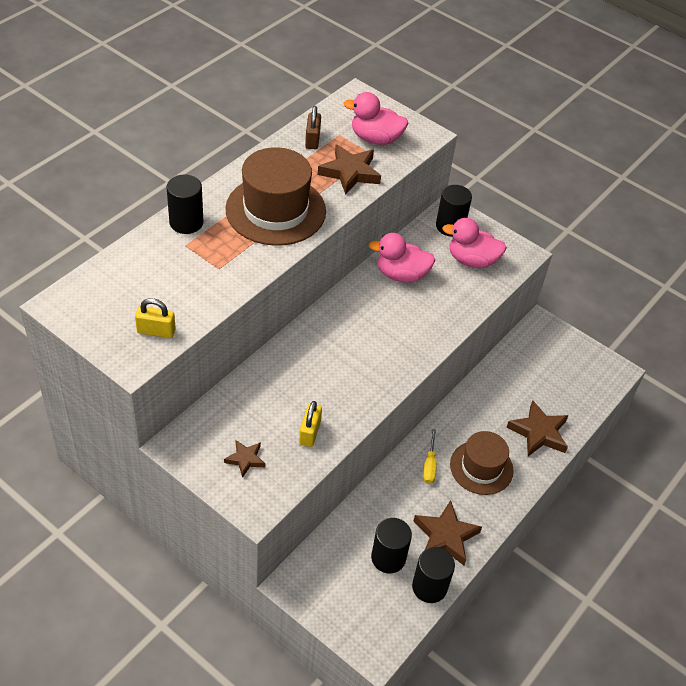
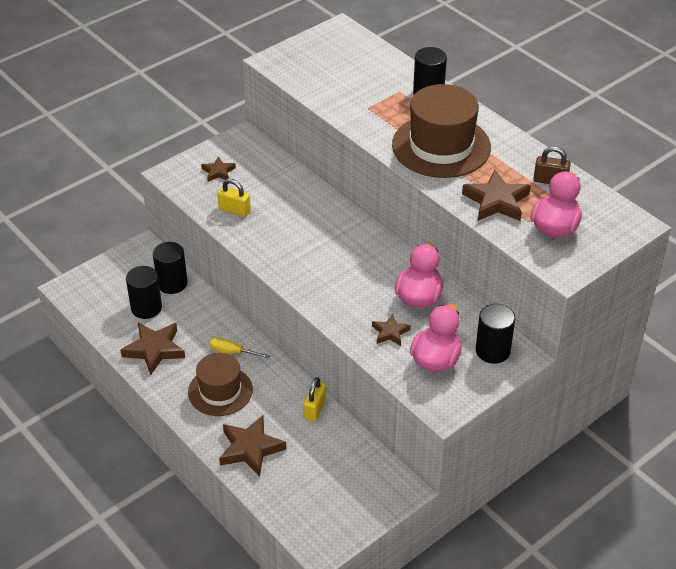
camera: 105 degrees right, 5 degrees down
(156, 331) = (301, 72): yellow padlock -> yellow padlock (315, 409)
(429, 587) = (110, 330): black cylinder -> black cylinder (172, 283)
(450, 291) = (390, 332): none -> brown star

